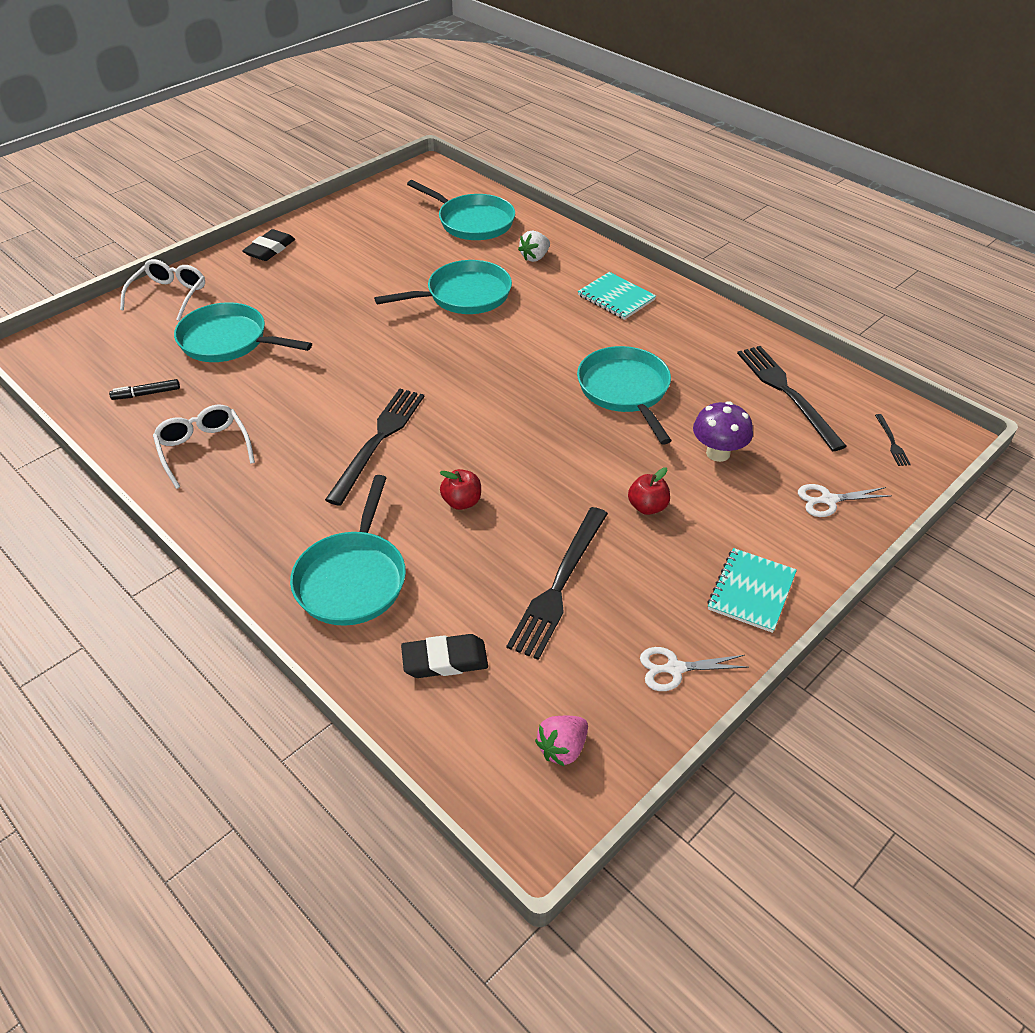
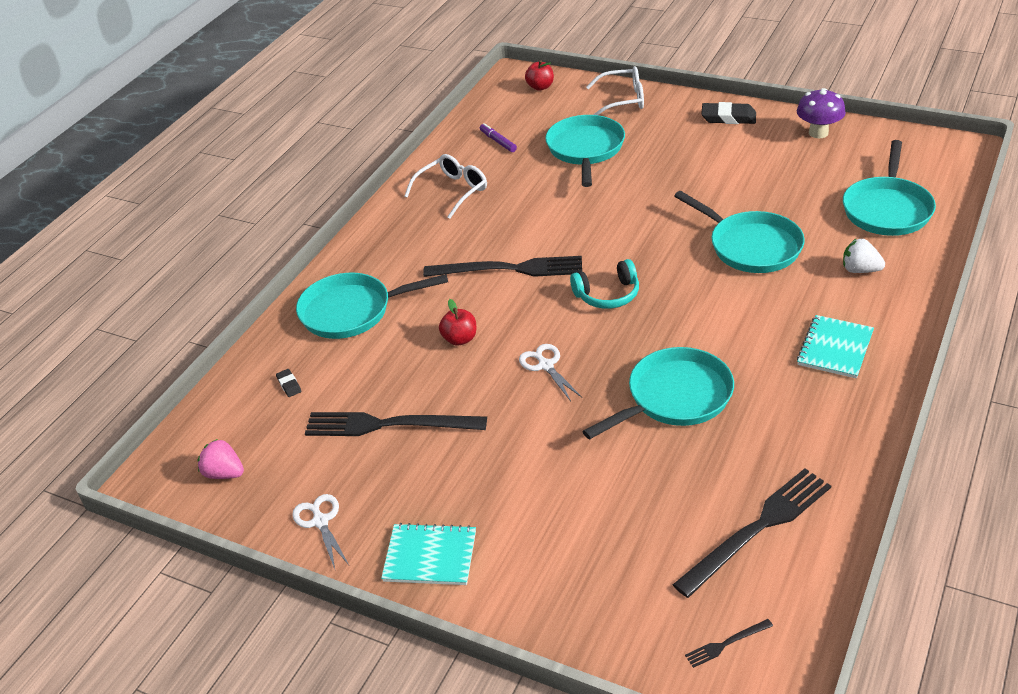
camera: 75 degrees right, 5 degrees down
(146, 394) = (498, 141): black marker -> purple marker
(445, 660) = (289, 385): black eraser -> black eraser, size x0.50
(467, 389) = (608, 295): none -> turquoise headphones
(647, 507) = (510, 456): red apple -> red apple (540, 87)
(718, 453) = (617, 490): purple mushroom -> purple mushroom (818, 133)
(828, 500) = (590, 596): white scissors -> white scissors (545, 365)

